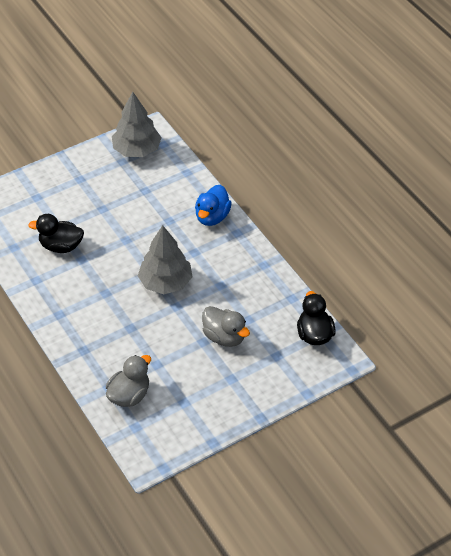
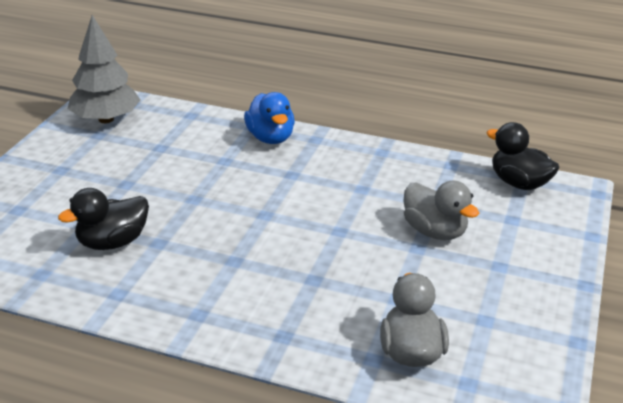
camera: 40 degrees left, 15 degrees down
(165, 282) = (296, 215): grey tree -> none
(224, 337) = (434, 231): grey duck -> grey duck turned 45 degrees clockwise

